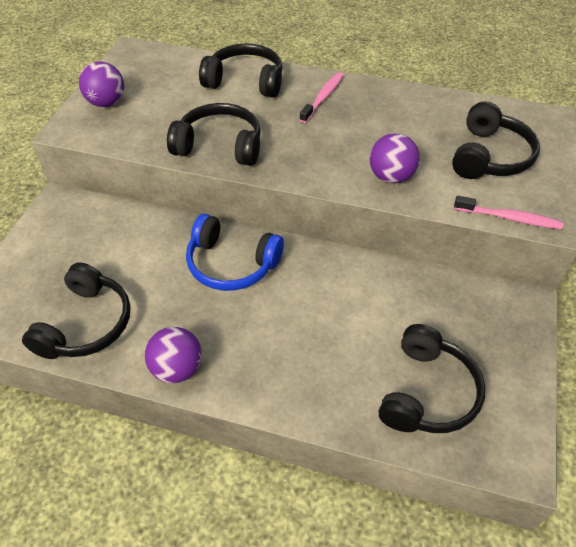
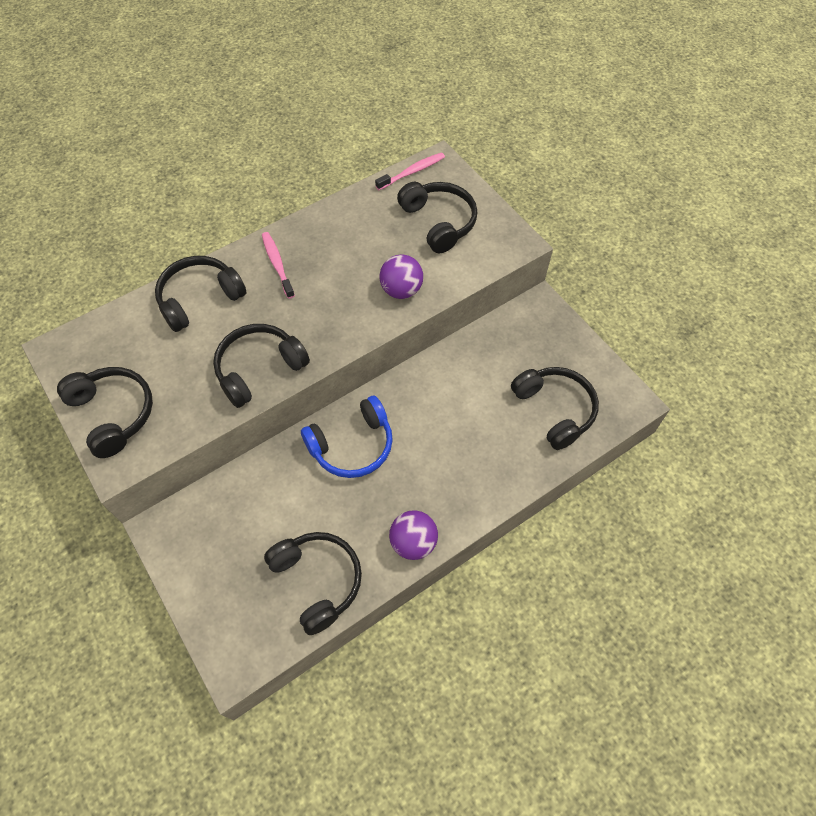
camera: 50 degrees left, 10 degrees up
(107, 102) = (113, 414): purple ball -> black headphones
(509, 218) = (498, 259): pink toothbrush -> pink toothbrush (412, 172)

